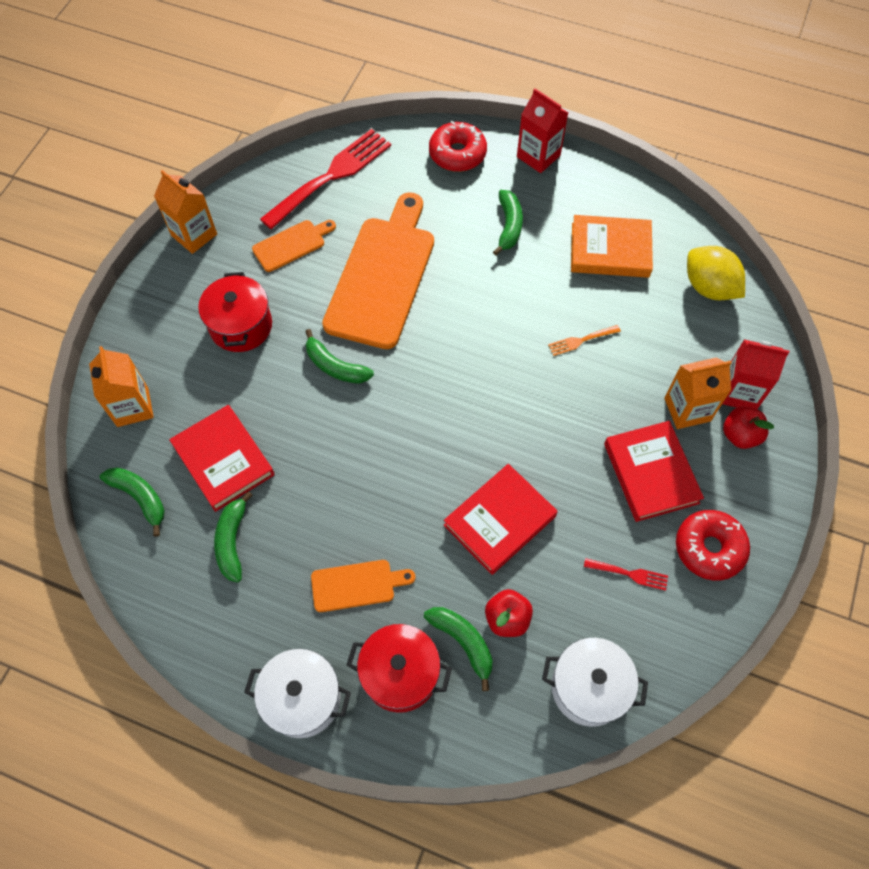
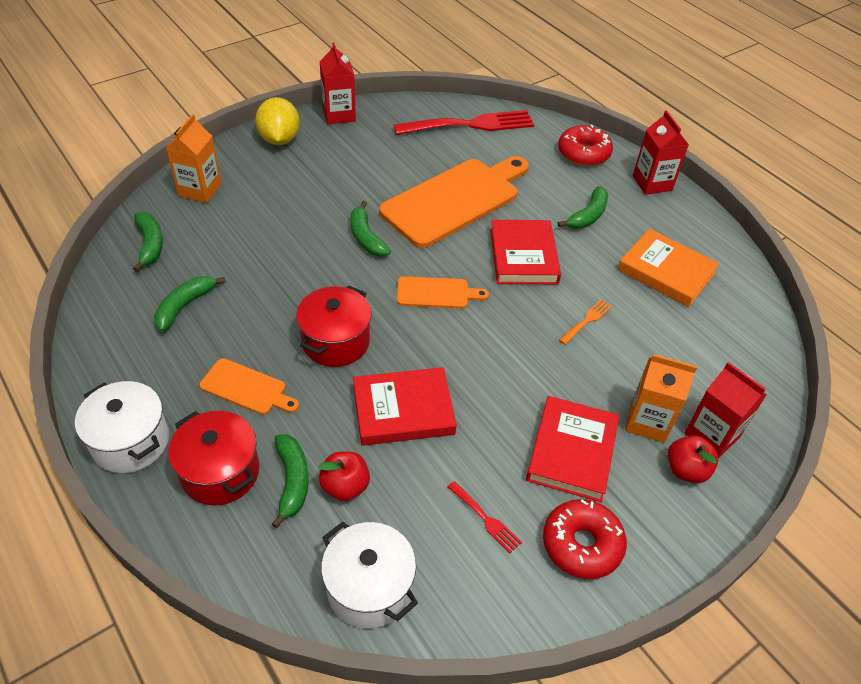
camera: 30 degrees right, 15 degrees down
(194, 235) = (339, 115): orange carton -> red carton
(223, 460) = (229, 253): red book -> red book (523, 256)
(241, 326) = (320, 180): red pot -> red pot (336, 341)
(292, 244) = (403, 150): orange cutting board -> orange cutting board (436, 293)
(581, 340) = (587, 320): orange fork -> orange fork turned 120 degrees clockwise
(709, 287) = (742, 341): yellow lemon -> yellow lemon (279, 139)

